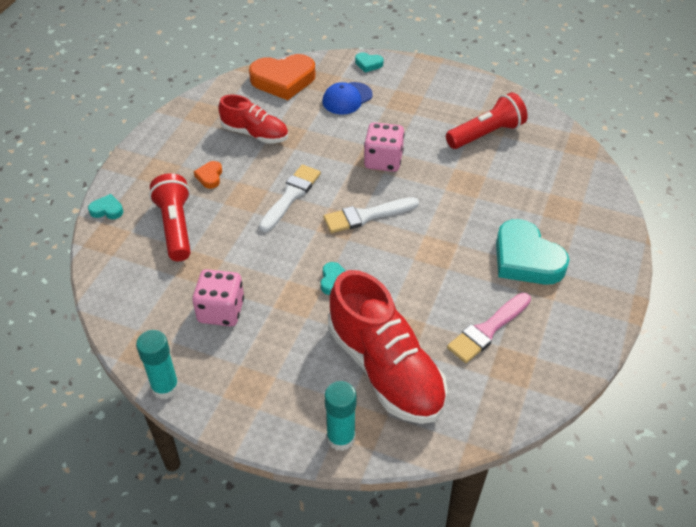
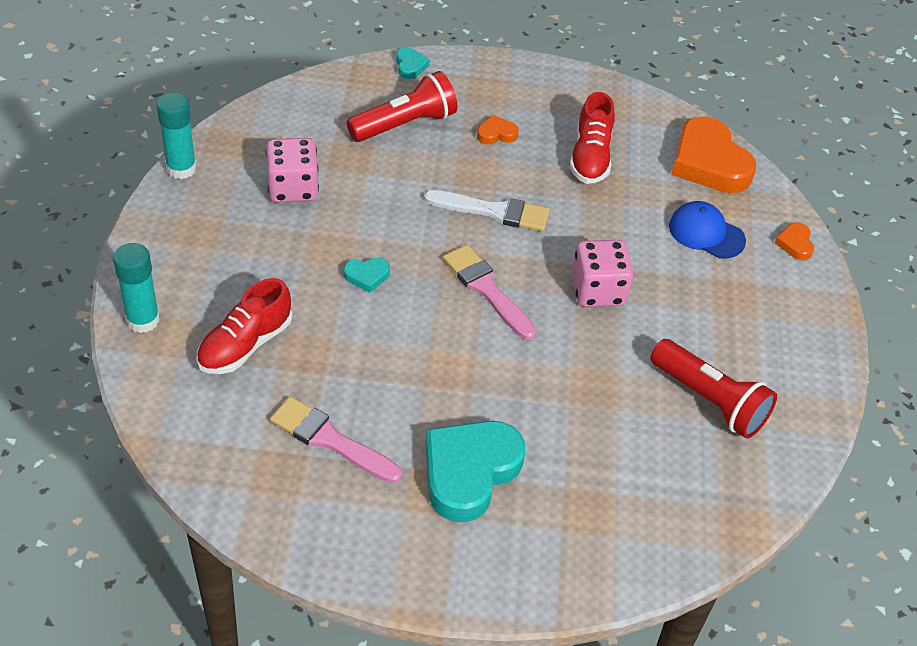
camera: 70 degrees right, 0 degrees up
(366, 216) = (487, 289): white brush -> pink brush
(368, 64) = (795, 244): turquoise heart -> orange heart
(385, 369) = (245, 345): red shoe -> red shoe, size x0.58

